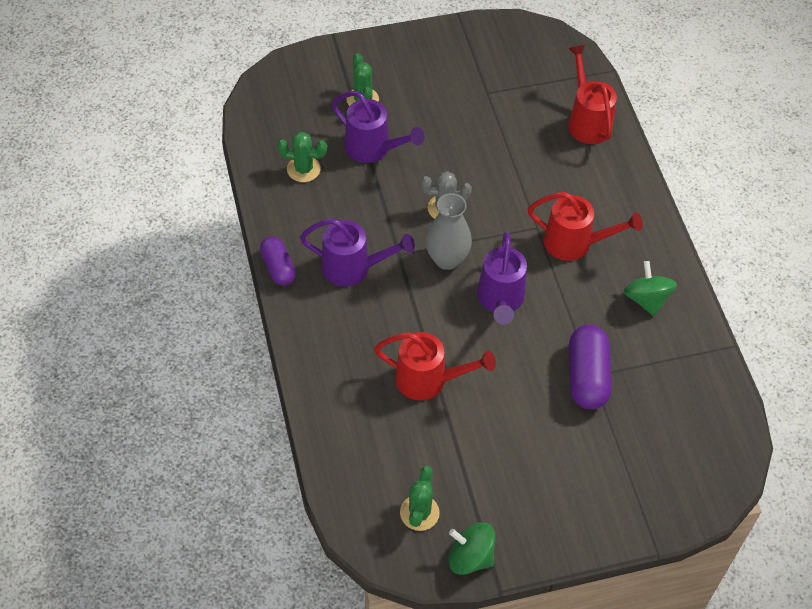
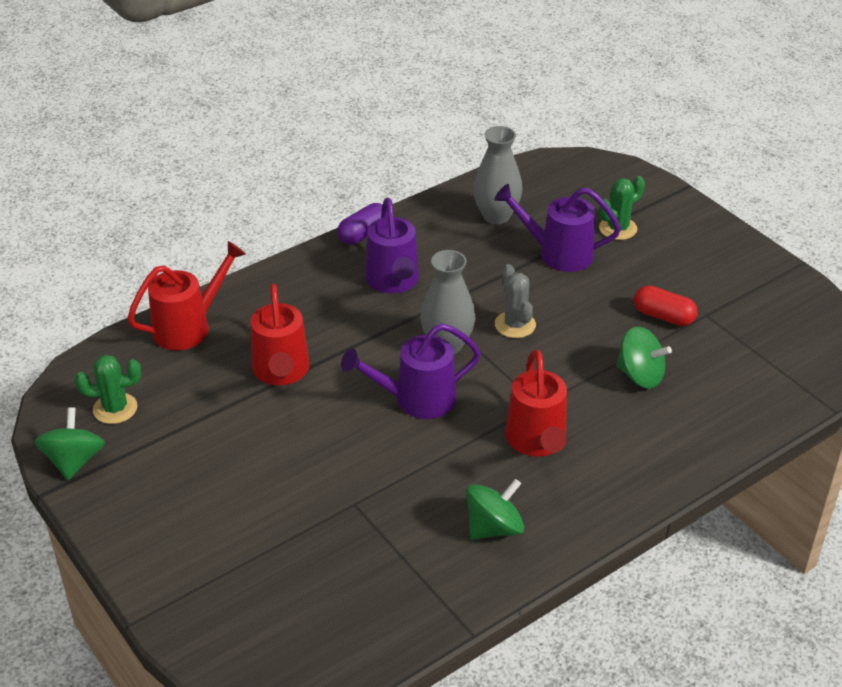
camera: 70 degrees right, 15 degrees down
(303, 169) = (496, 216): green cactus -> grey vase
(373, 149) = (557, 253): purple watering can -> purple watering can turned 90 degrees clockwise
(477, 117) = (663, 316): none -> red capsule
(533, 157) = (640, 375): none -> green spinning top
(587, 121) = (733, 407): red watering can -> red watering can (189, 327)
(587, 376) = (350, 499): purple capsule -> none

